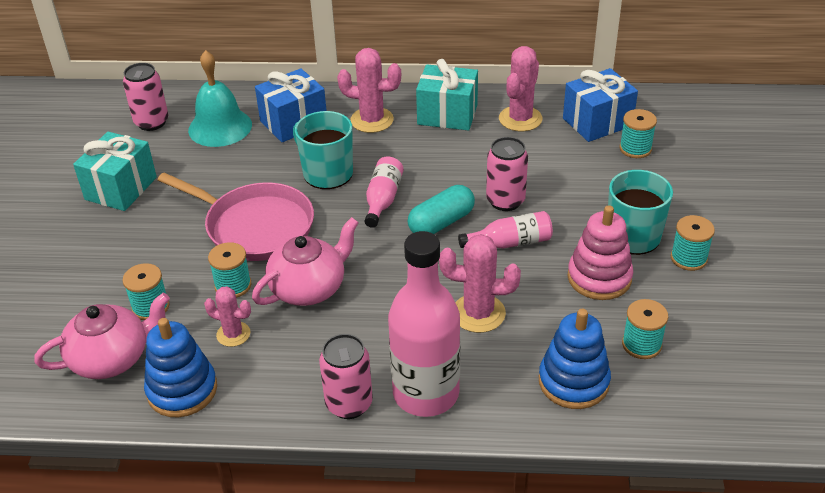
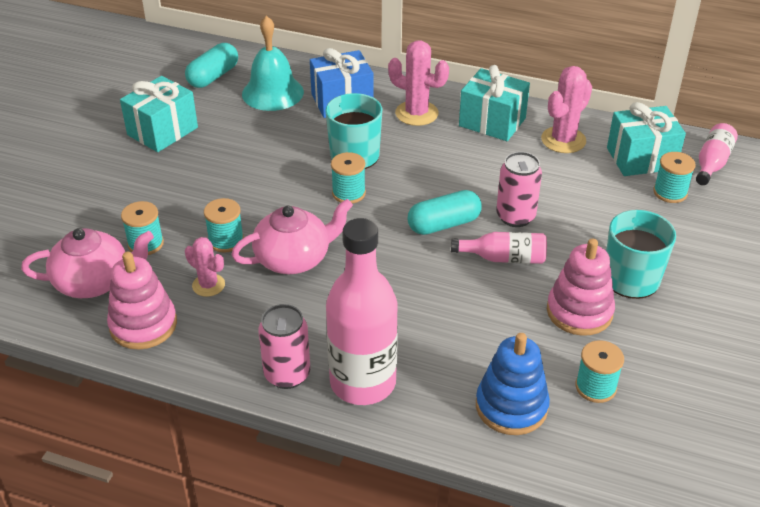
camera: 15 degrees right, 0 degrees up
(151, 122) = (213, 76): pink can -> turquoise capsule
(182, 390) = (143, 325): blue stacking toy -> pink stacking toy
(255, 227) = (268, 191): pink pan -> none
(383, 200) = (396, 191): pink bottle -> pink bottle (712, 163)
(478, 313) = (444, 319): pink cactus -> none
(597, 122) = (641, 158): blue gift -> turquoise gift
(688, 258) = (680, 313): turquoise spool -> turquoise spool (348, 193)

